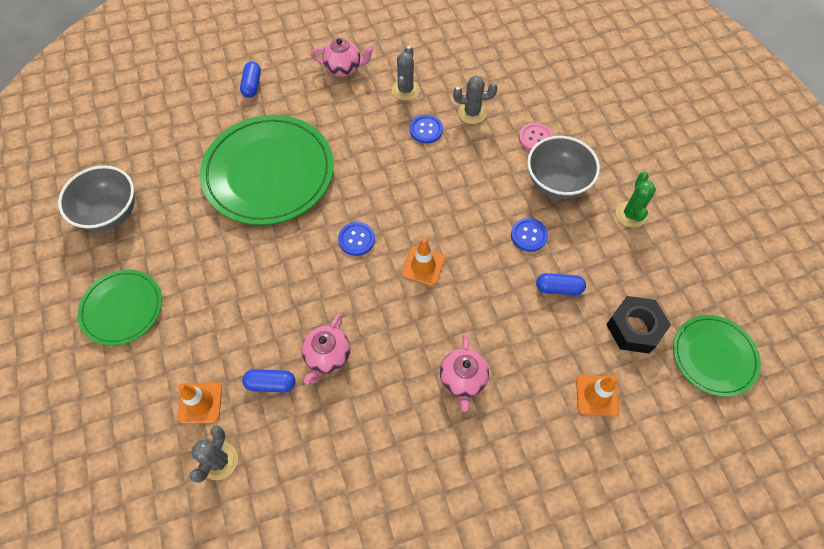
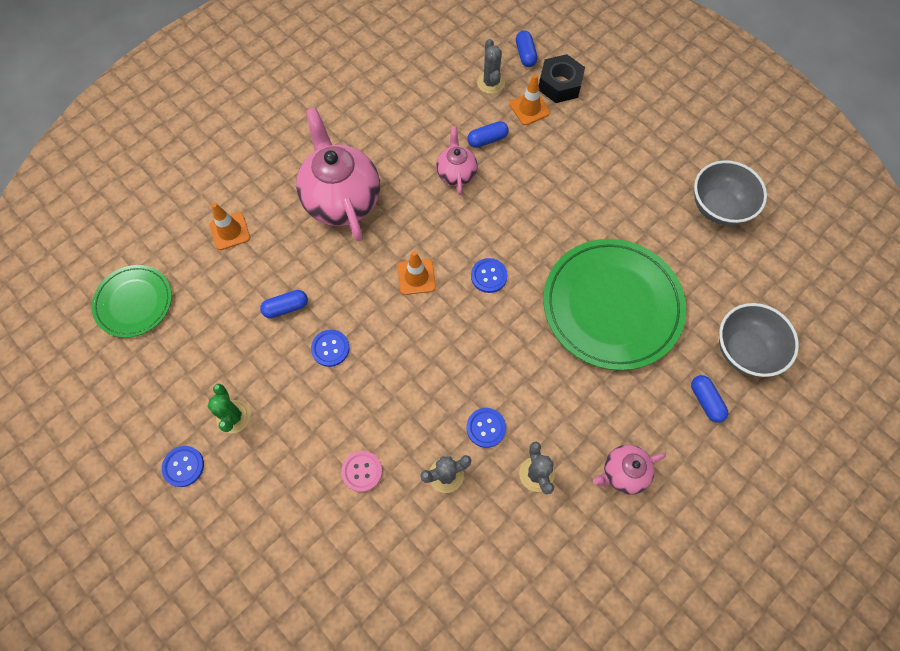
camera: 155 degrees right, 5 degrees up
(122, 308) = (639, 142): green plate -> none
(151, 485) = (525, 54): none -> blue capsule
(462, 380) = (342, 200): pink teapot -> pink teapot, size x1.94
(556, 183) = (321, 422): grey bowl -> grey bowl (744, 350)
(634, 328) = (208, 299): black nut -> black nut (560, 84)
(680, 194) = (183, 466): none -> blue button

